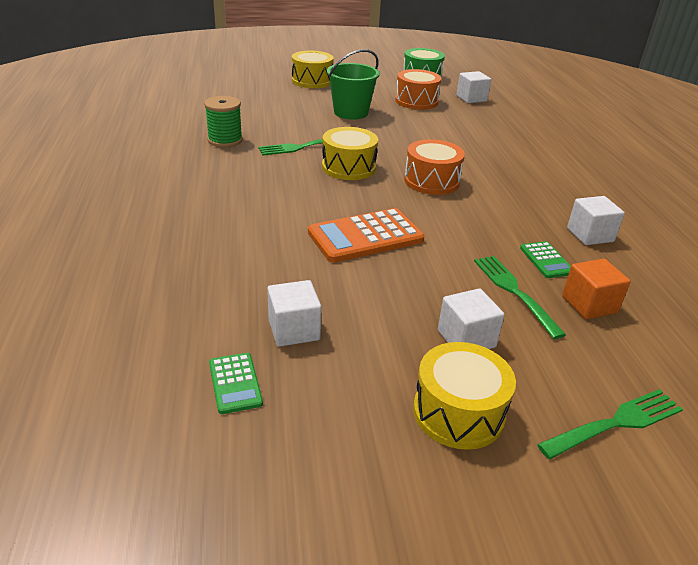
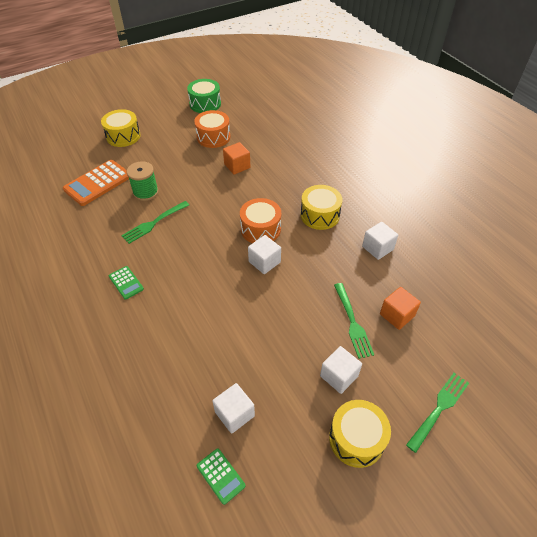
camera: 20 degrees left, 15 degrees up
(225, 140) = (91, 235): green spool -> green spool (145, 192)
(348, 167) = (198, 235): yellow drum -> yellow drum (320, 215)
(351, 112) = (171, 168): green bucket -> none
(365, 236) = (241, 305): orange calculator -> orange calculator (98, 183)
(432, 127) = (237, 166): none -> orange cube
(471, 98) = (251, 120): white cube -> white cube (264, 262)
(515, 292) = (352, 322): green fork -> green fork turned 150 degrees counterclockwise
(546, 260) = (360, 284): green calculator -> green calculator (126, 282)

